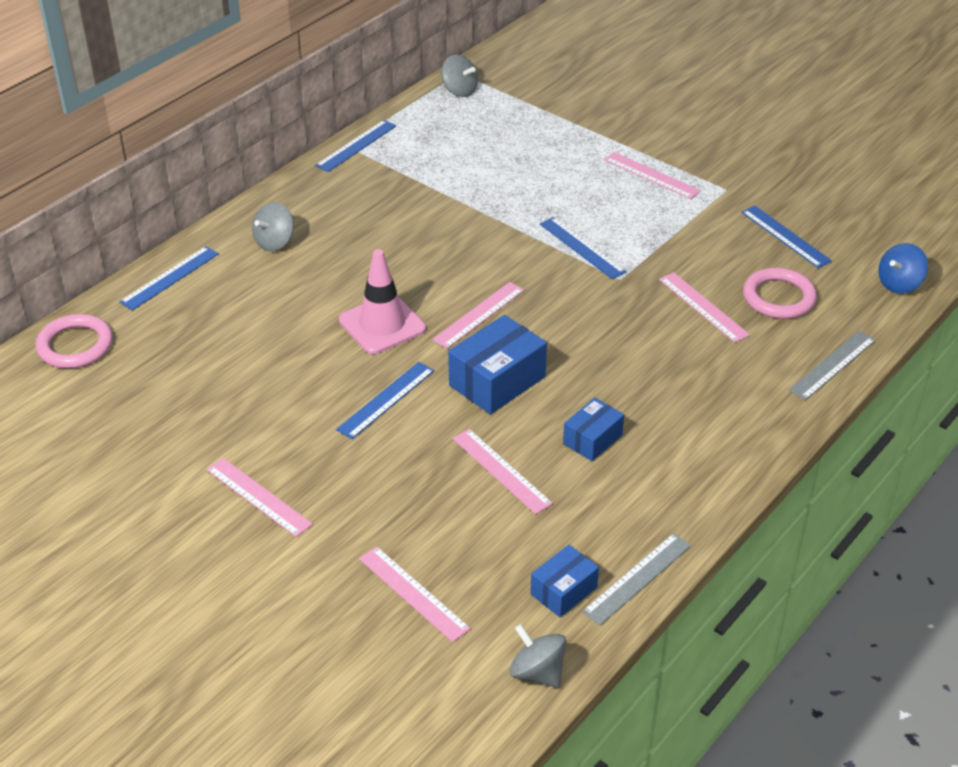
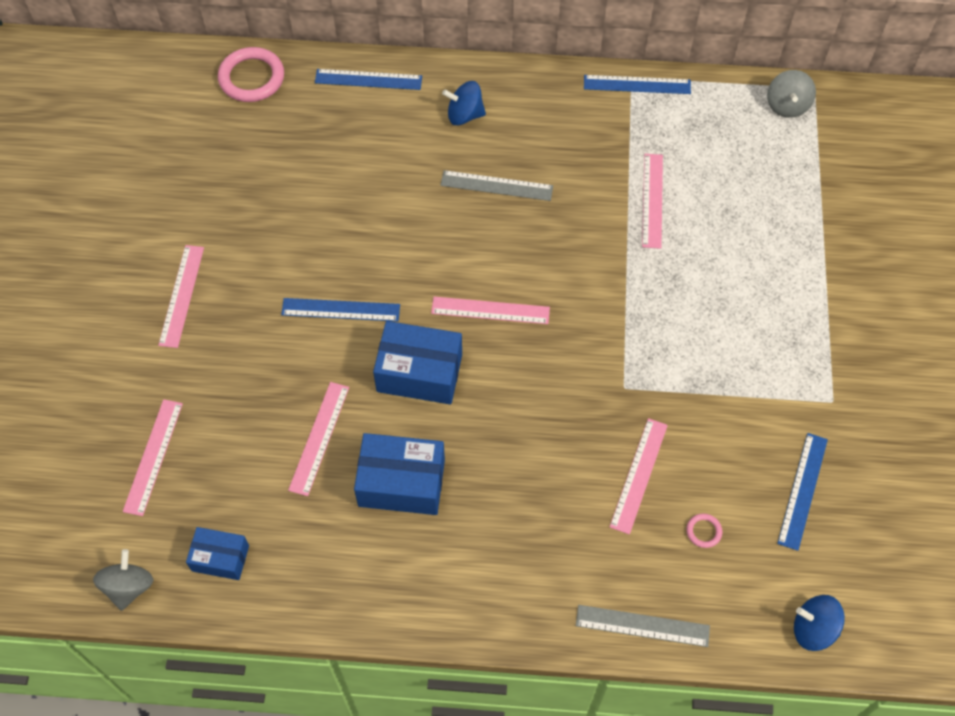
camera: 55 degrees right, 20 degrees up
(274, 242) = (464, 115): grey spinning top -> blue spinning top
(382, 324) = (424, 251): pink traffic cone -> none
(582, 247) = (642, 333): blue ruler -> none
(592, 439) = (401, 483): blue box -> blue box, size x1.66
(637, 578) = (268, 604): grey ruler -> grey ruler (496, 185)
(651, 175) = (797, 328): pink ruler -> pink ruler (652, 200)
(779, 297) = (703, 531): pink ring -> pink ring, size x0.45

